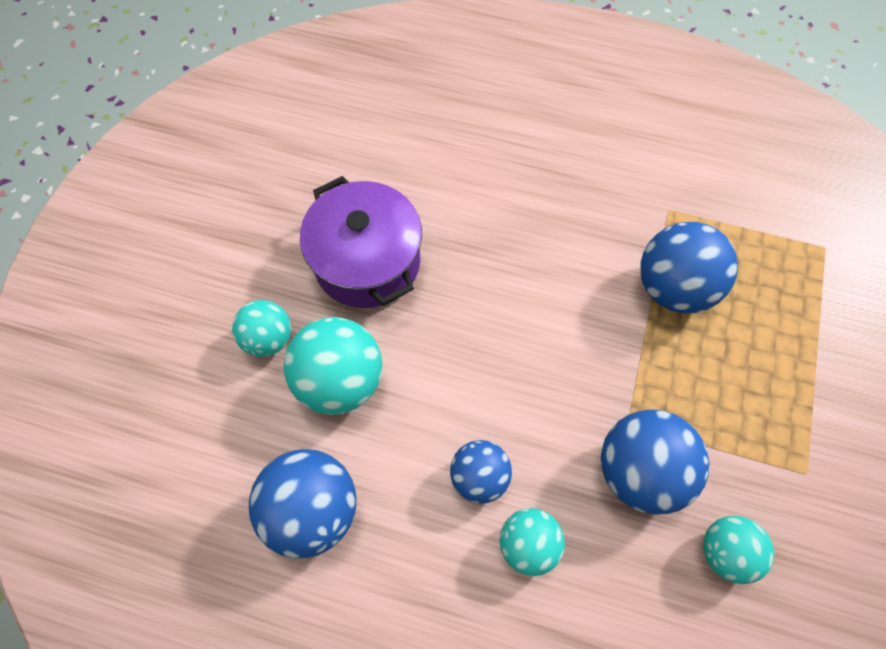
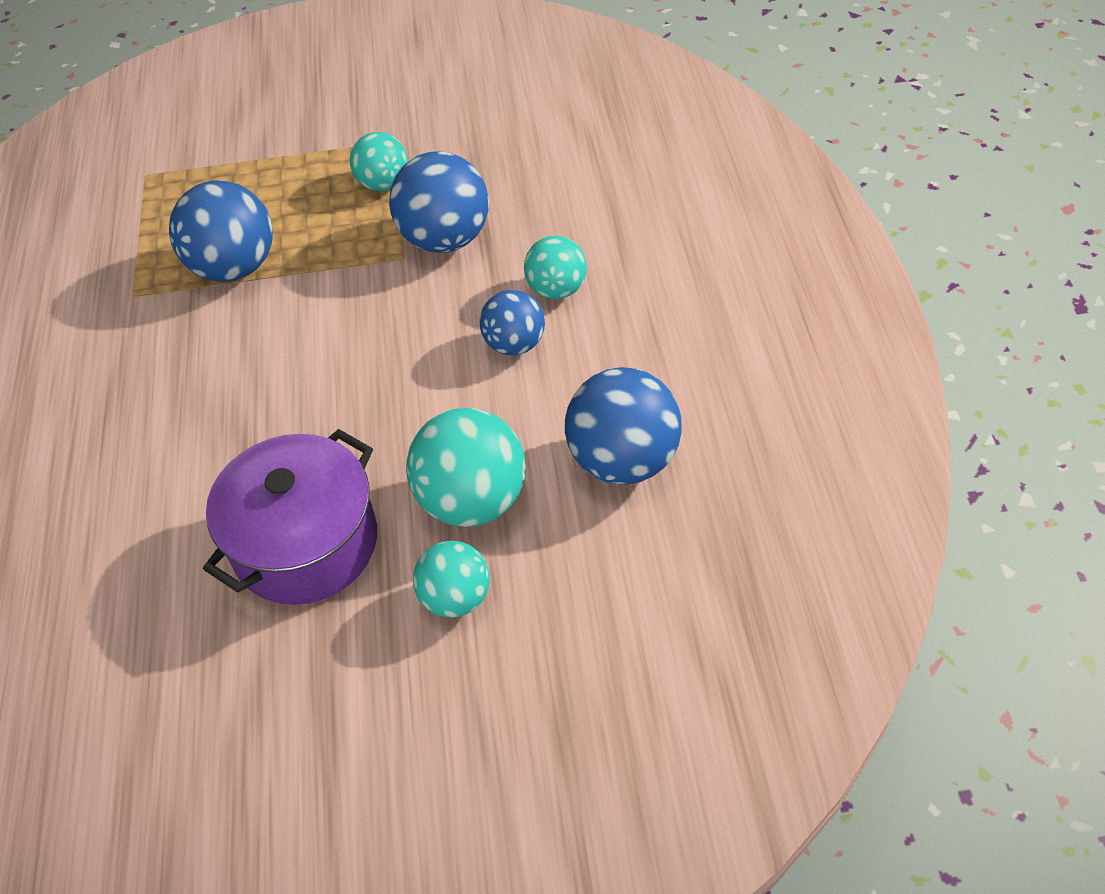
camera: 110 degrees left, 15 degrees down
(724, 550) = (488, 171): turquoise ball -> turquoise ball (383, 184)

